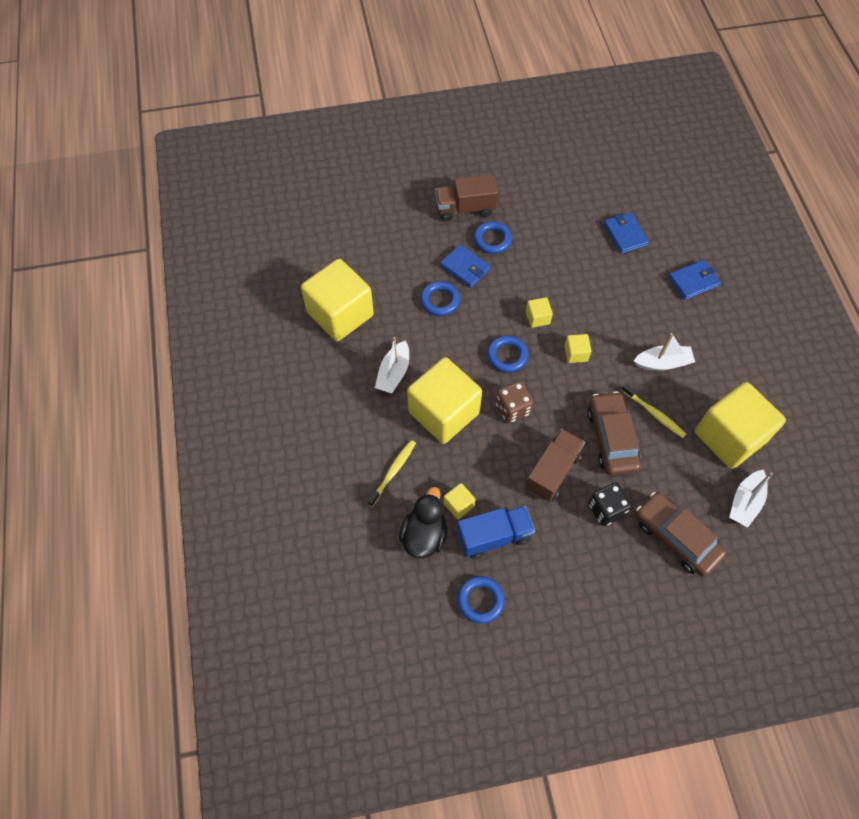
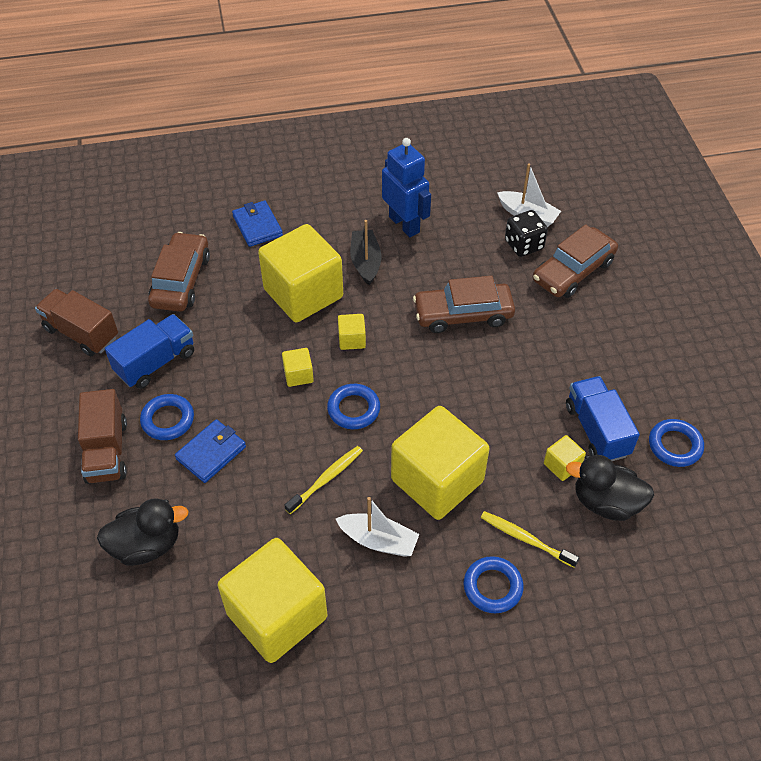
camera: 90 degrees left, 10 degrees down
(393, 239) = (147, 545): none -> black duck
(440, 301) = (263, 484): blue ring -> blue ring (492, 587)
(512, 409) = (429, 406): brown dice -> none
(543, 227) = (156, 362): none -> blue truck
(552, 471) = (509, 370): brown truck -> brown truck (81, 333)
(606, 509) = (549, 325): black dice -> black dice (524, 245)
(625, 235) = (181, 280): blue wallet -> brown car
(654, 414) = (430, 275): yellow toothbrush -> yellow toothbrush (326, 479)
(663, 363) = (365, 262): white boat -> black boat
(714, 394) = (404, 224): none -> blue robot
(729, 437) = (455, 218): yellow cube -> yellow cube (303, 293)

